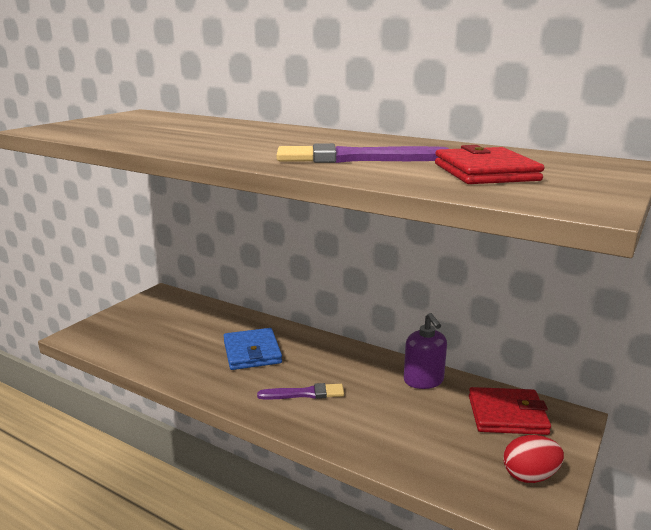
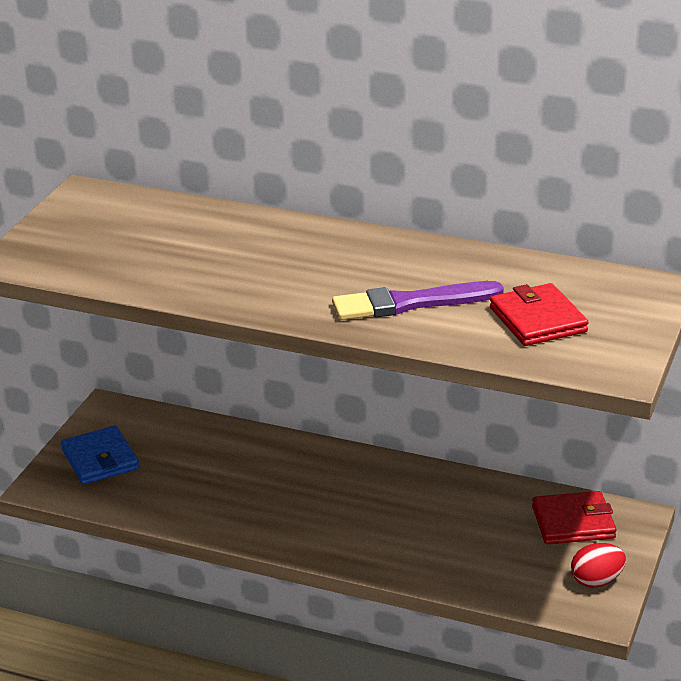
camera: 10 degrees left, 10 degrees up
(252, 352) = (273, 482): blue wallet -> blue wallet (100, 459)
(304, 394) = (355, 526): purple brush -> none
(423, 380) = (481, 493): purple soap dispenser -> none

